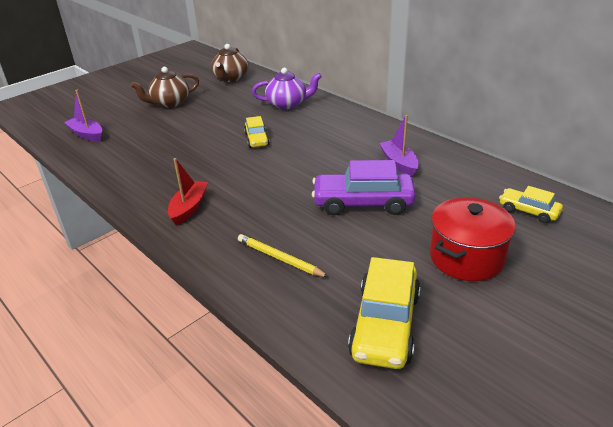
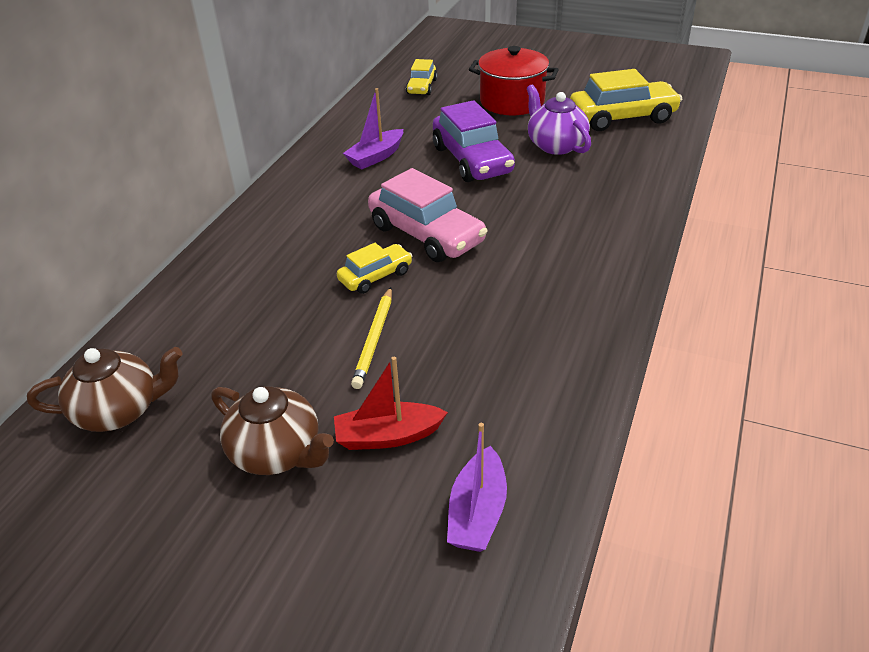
camera: 115 degrees left, 5 degrees up
(189, 208) = (580, 267): red boat -> red boat (388, 436)
(279, 258) = (600, 180): yellow pencil -> yellow pencil (374, 340)
(281, 162) = (426, 234): none -> pink car
(287, 104) = (236, 287): purple teapot -> purple teapot (555, 145)

